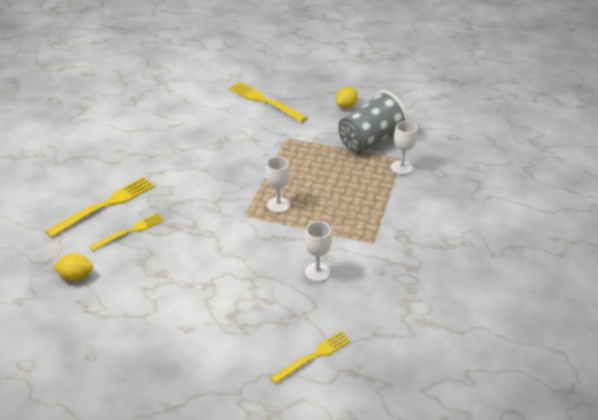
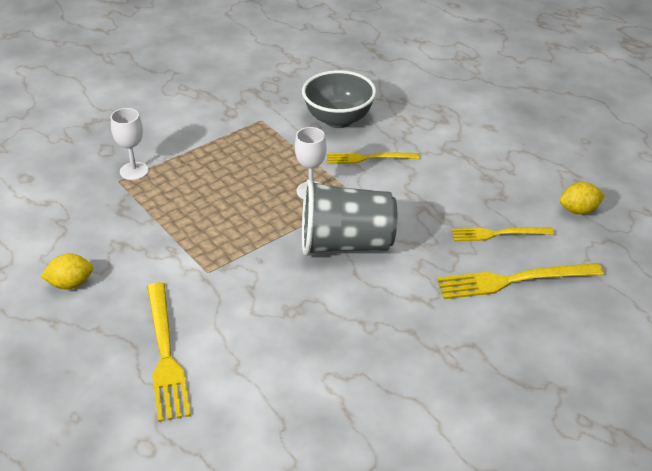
camera: 145 degrees left, 0 degrees up
(76, 276) = (578, 210): yellow lemon -> yellow lemon turned 45 degrees counterclockwise
(313, 356) = (400, 73): yellow fork -> yellow fork (368, 158)
(317, 272) = (338, 119): white goblet -> grey bowl
(370, 141) = (118, 216): grey cup -> grey cup (346, 244)

